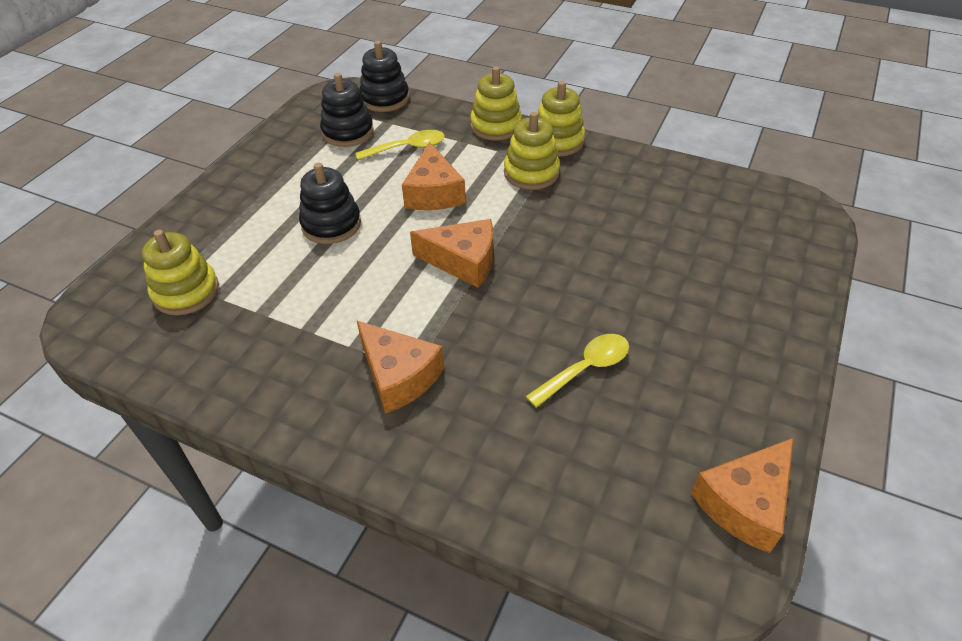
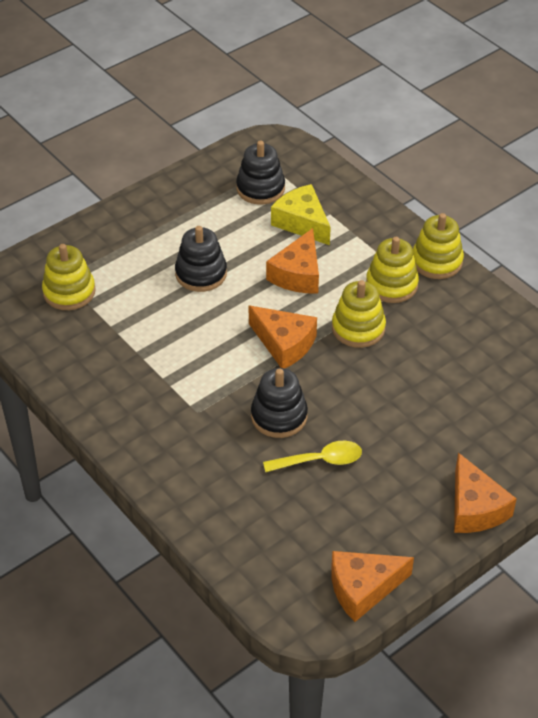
camera: 25 degrees right, 0 degrees up
(385, 99) = (312, 163): black stacking toy -> black stacking toy (279, 416)
(399, 376) = (185, 413): orange cheese -> orange cheese (475, 508)
(408, 148) = (302, 223): yellow spoon -> yellow cheese
(496, 126) = (392, 226): yellow stacking toy -> yellow stacking toy (358, 328)

